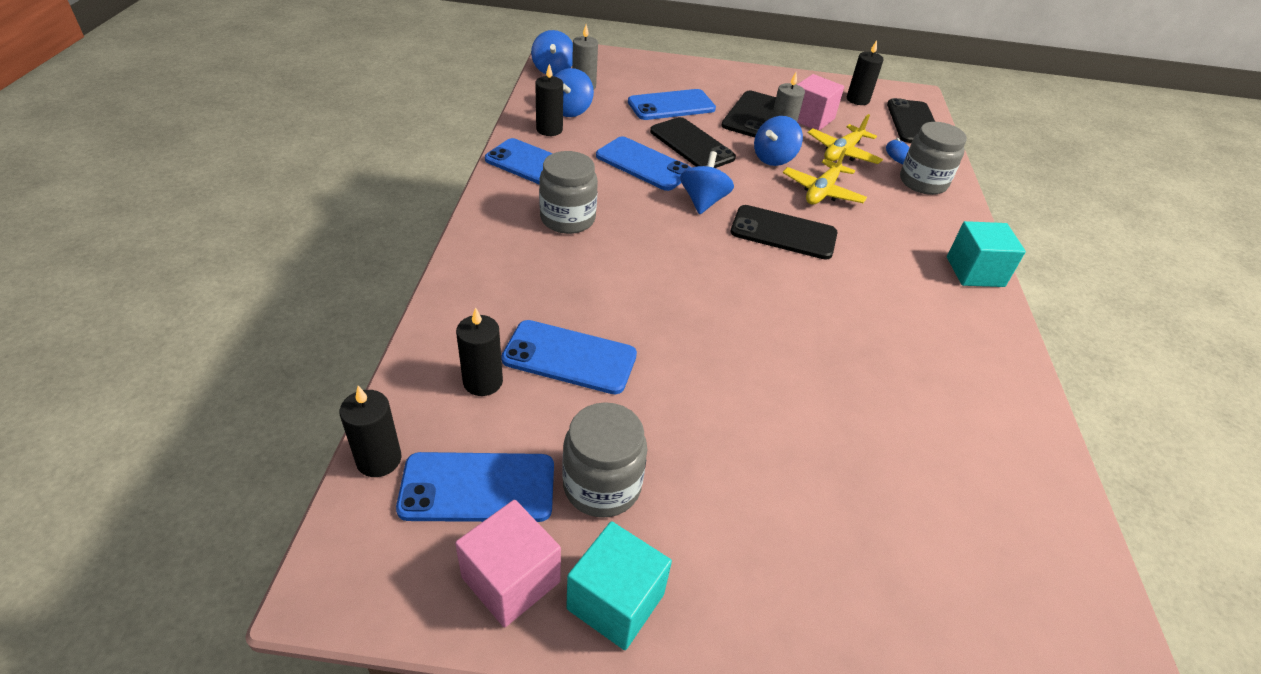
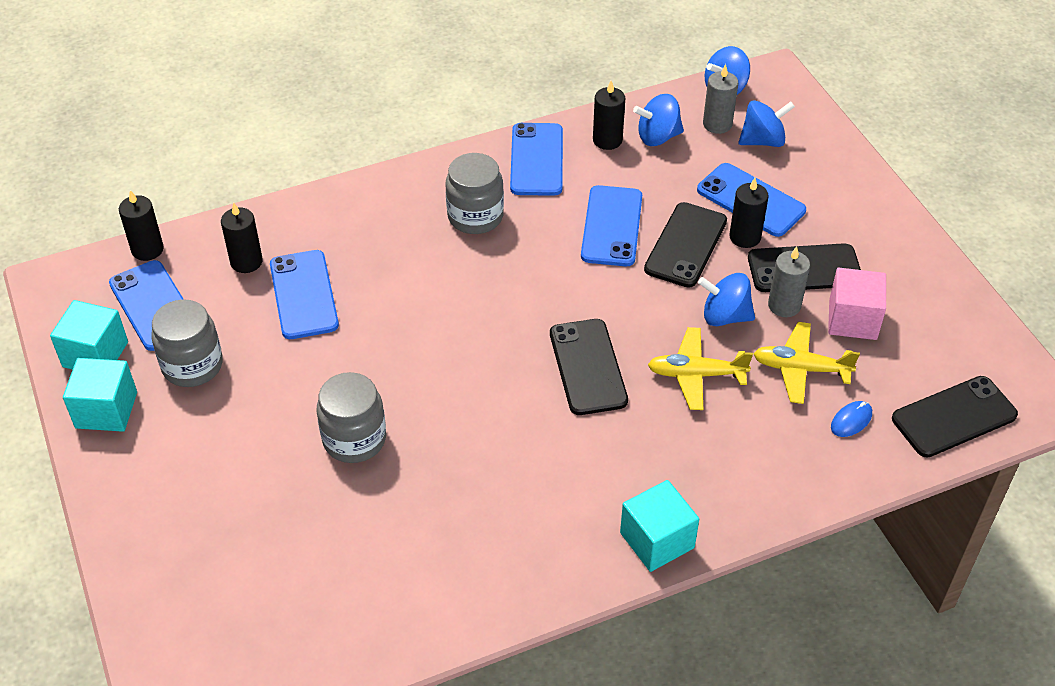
camera: 65 degrees right, 5 degrees up
(511, 579) = (95, 354): pink cube -> turquoise cube
(703, 201) = (588, 291): blue spinning top -> blue spinning top (762, 141)
(857, 100) = (955, 348): black candle -> black candle (745, 237)
(923, 182) = (806, 457): grey jar -> grey jar (354, 439)

